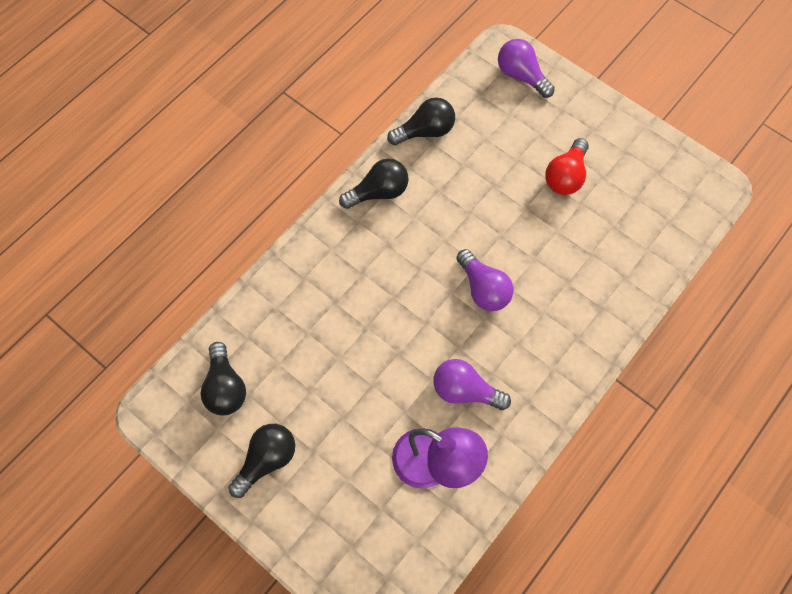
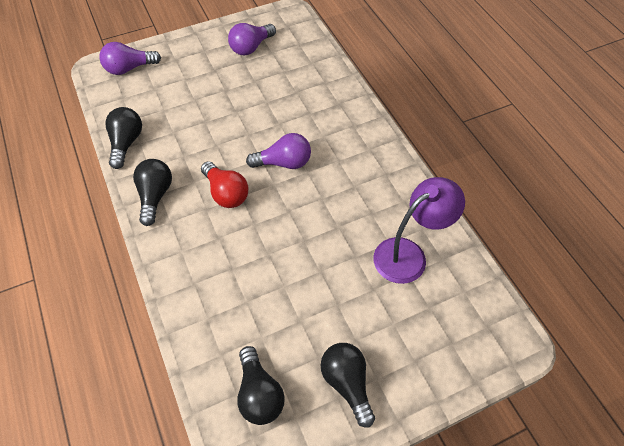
camera: 65 degrees left, 10 degrees down
(225, 387) = (259, 393): black light bulb -> black light bulb turned 60 degrees clockwise
(465, 391) = (359, 208): purple light bulb -> purple light bulb (251, 47)
(565, 176) = (228, 79): red light bulb -> red light bulb (226, 193)

